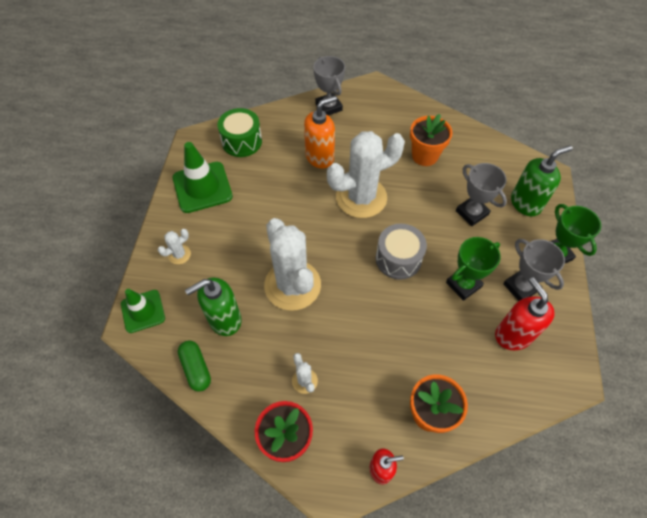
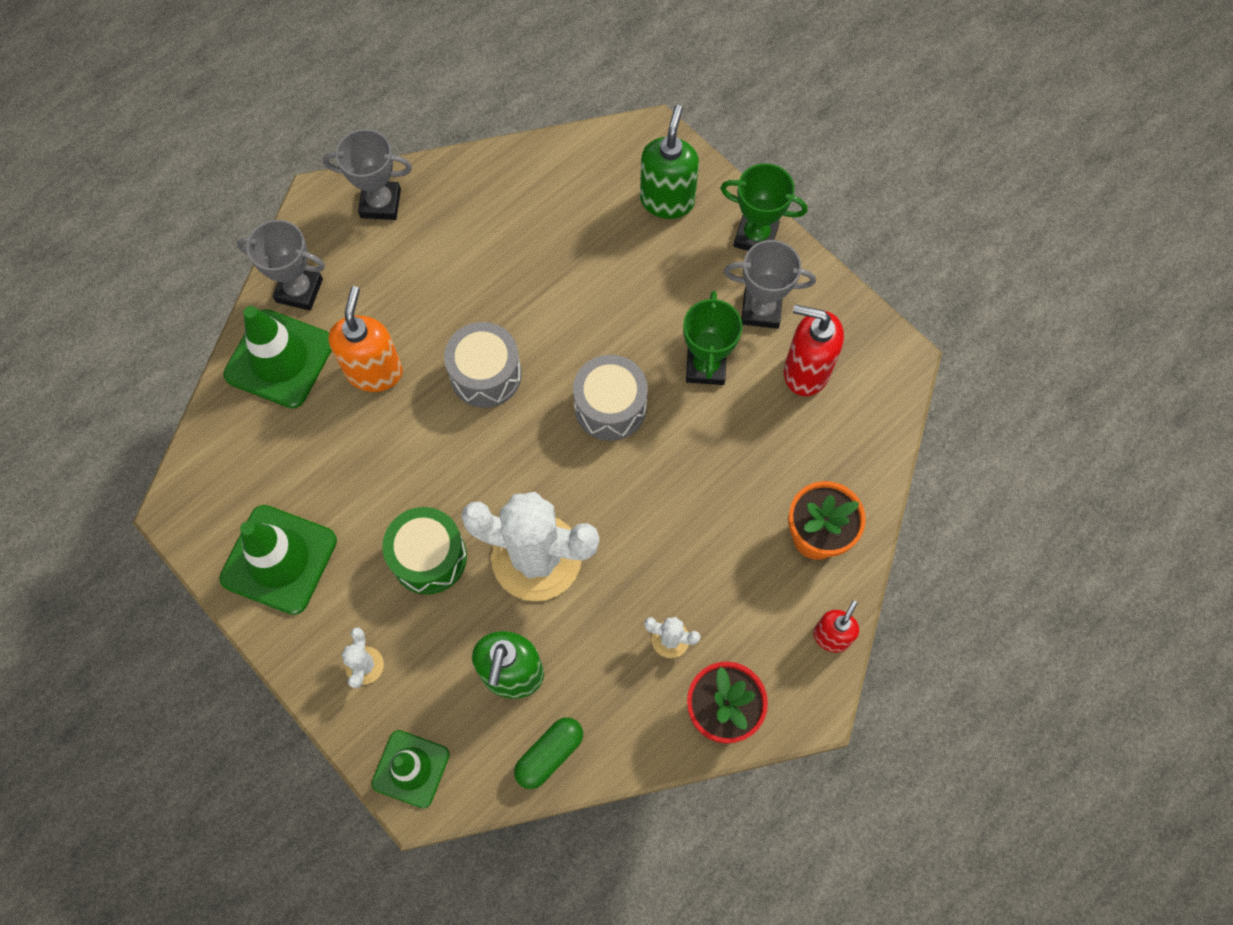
camera: 50 degrees left, 10 degrees up
(196, 368) = (549, 754): green capsule -> green capsule turned 60 degrees counterclockwise
(242, 141) = (248, 450): green drum -> green drum (429, 557)
(292, 123) = (280, 359): none -> green traffic cone
(361, 197) = (486, 374): white cactus -> grey drum
(424, 156) = (495, 245): orange flower pot -> none
(471, 213) = (625, 270): grey trophy -> grey trophy (380, 203)

